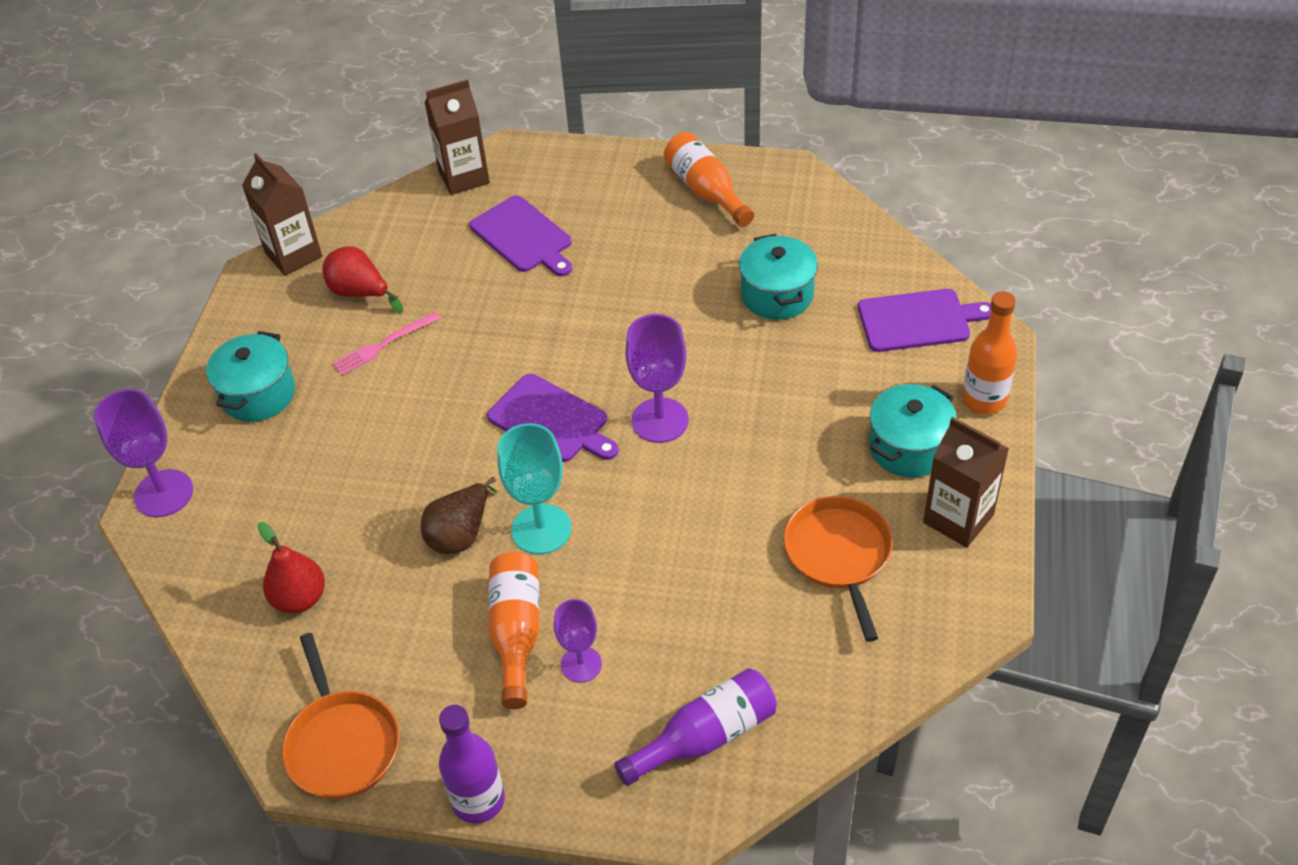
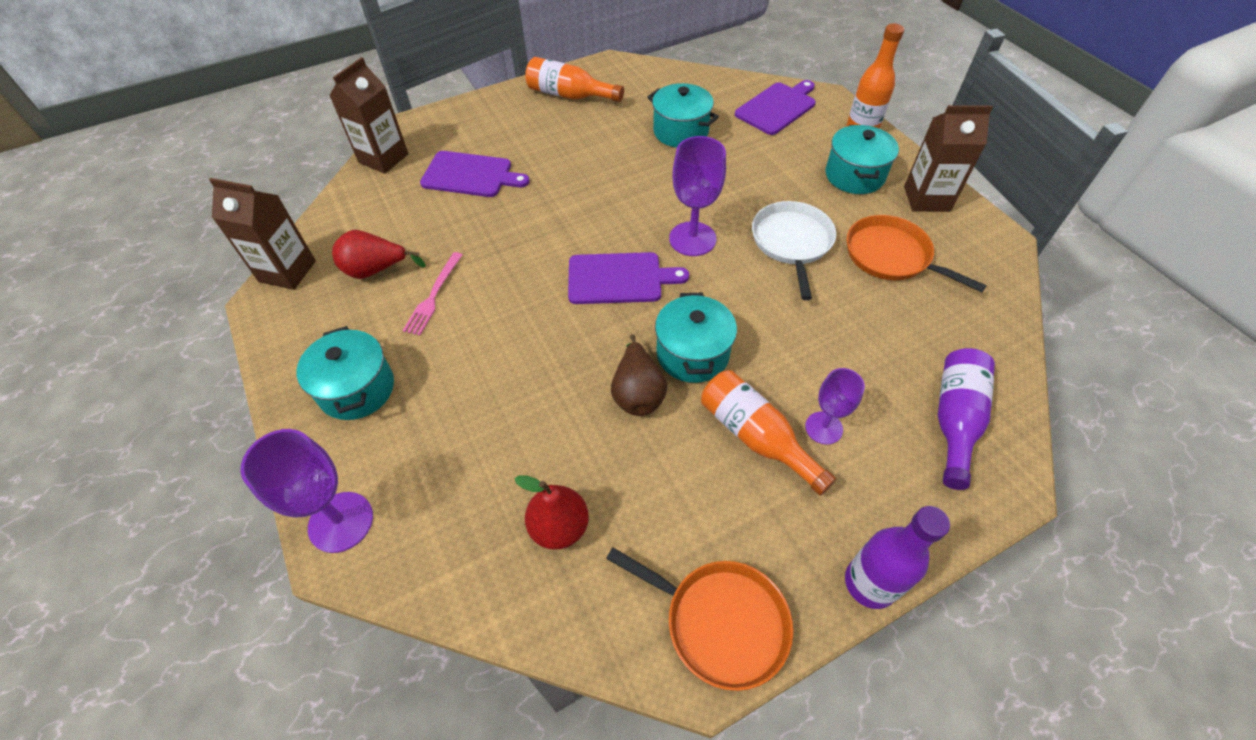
camera: 40 degrees left, 5 degrees up
(541, 529) = (692, 354): turquoise goblet -> turquoise pot
(753, 480) = (791, 242): none -> white pan

